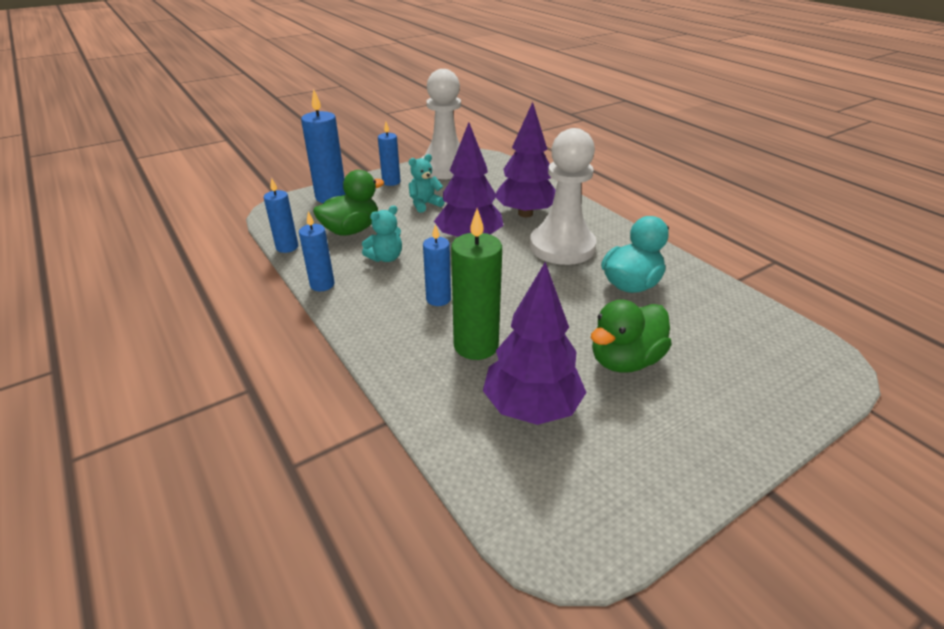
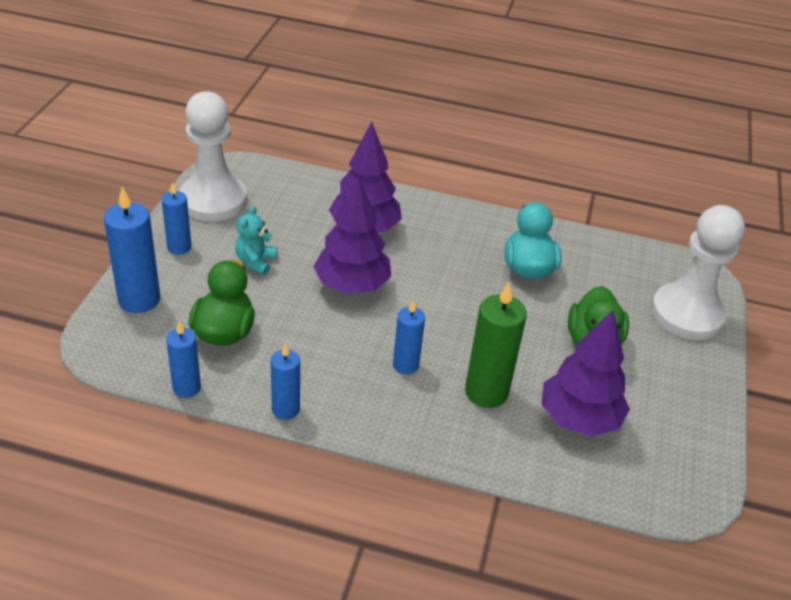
camera: 45 degrees left, 5 degrees up
(386, 258) = (303, 347): turquoise teddy bear -> none
(562, 247) = (438, 254): white pawn -> white pawn (687, 314)

